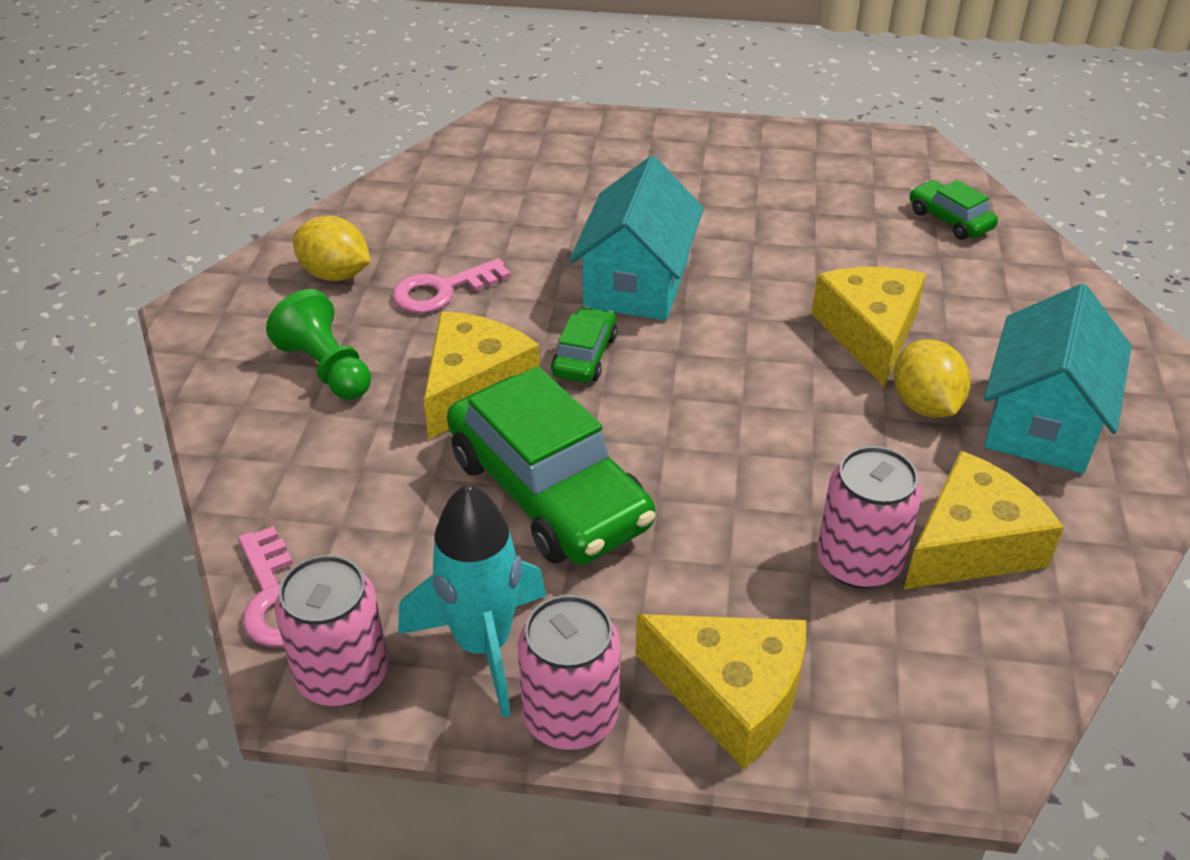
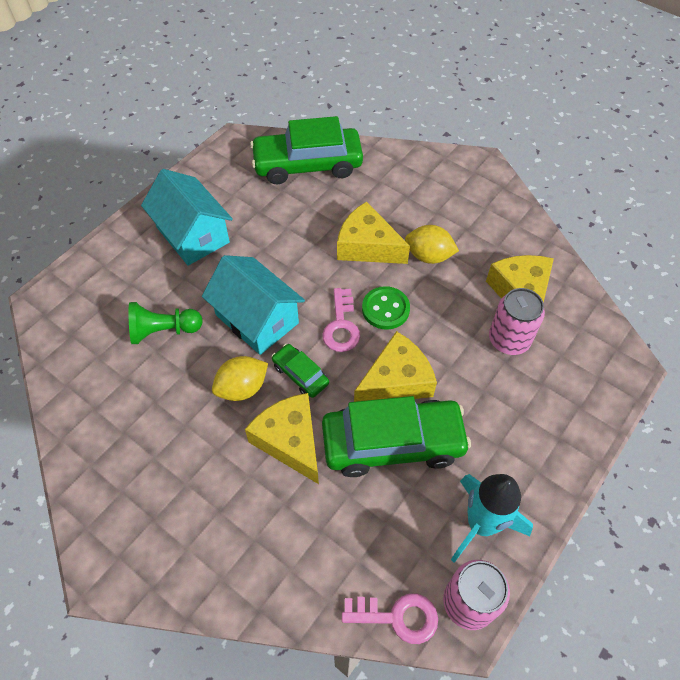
camera: 60 degrees left, 15 degrees up
(327, 368) = (220, 514): green pawn -> green pawn (163, 331)
(335, 274) = (130, 471): yellow lemon -> yellow lemon (242, 388)
(442, 291) = (192, 418): pink key -> pink key (341, 326)
(570, 716) = (542, 505): pink can -> none
(731, 695) = (559, 432): yellow cheese -> yellow cheese (396, 381)
(774, 396) = (385, 309): none -> green button
(950, 220) = (307, 164): green car -> green car, size x2.12
(1041, 421) = (464, 222): turquoise house -> turquoise house (192, 235)

